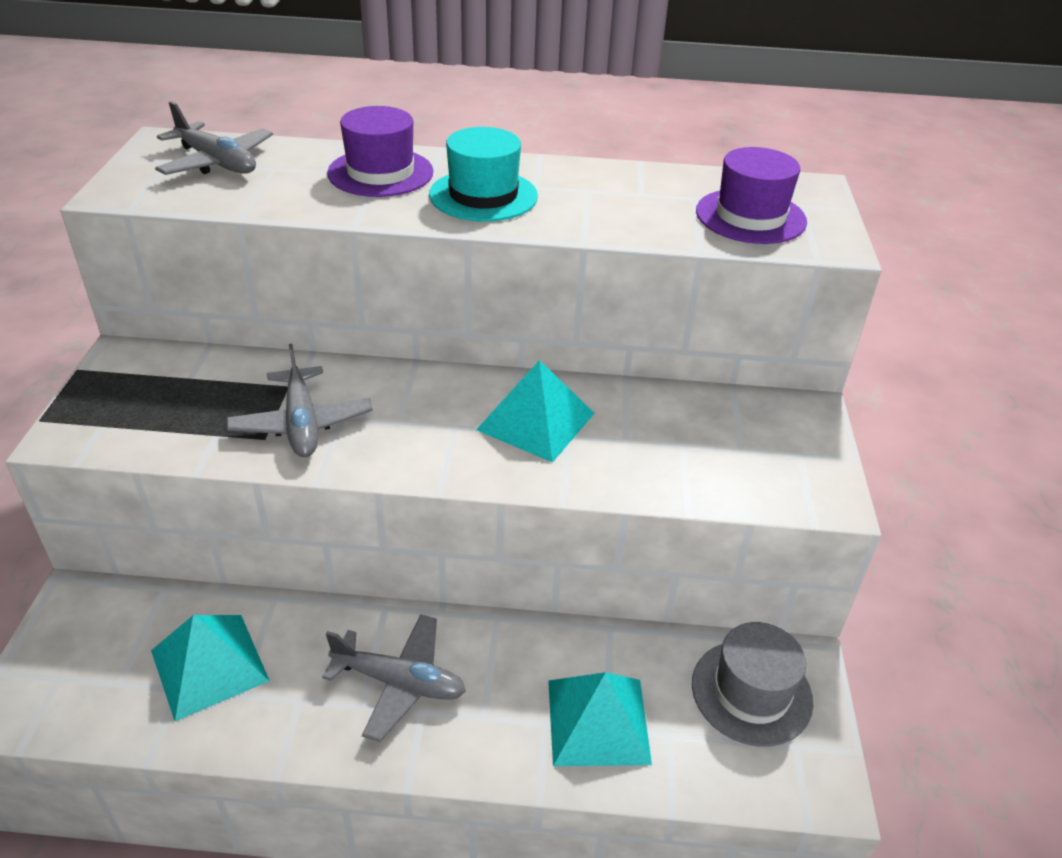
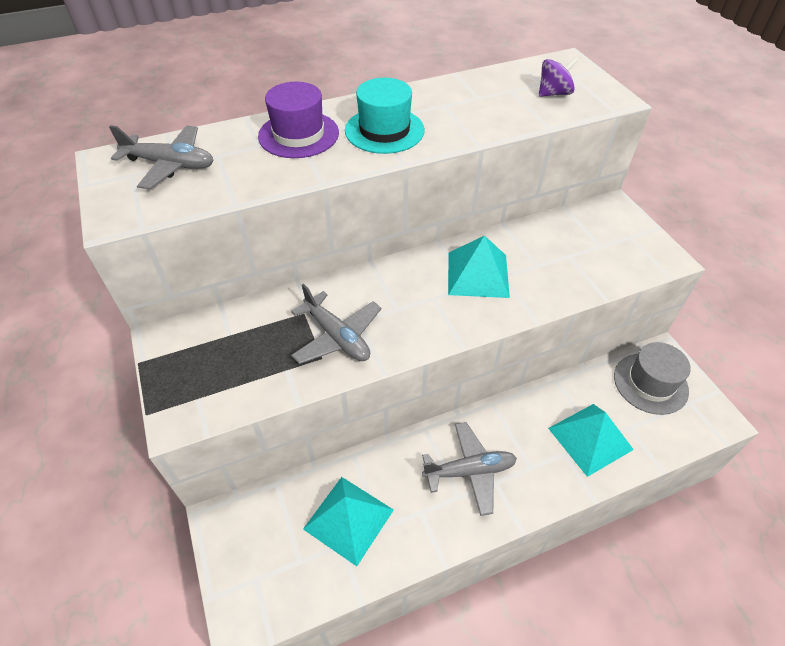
camera: 25 degrees left, 10 degrees up
(750, 216) = (554, 93): purple hat -> purple spinning top

